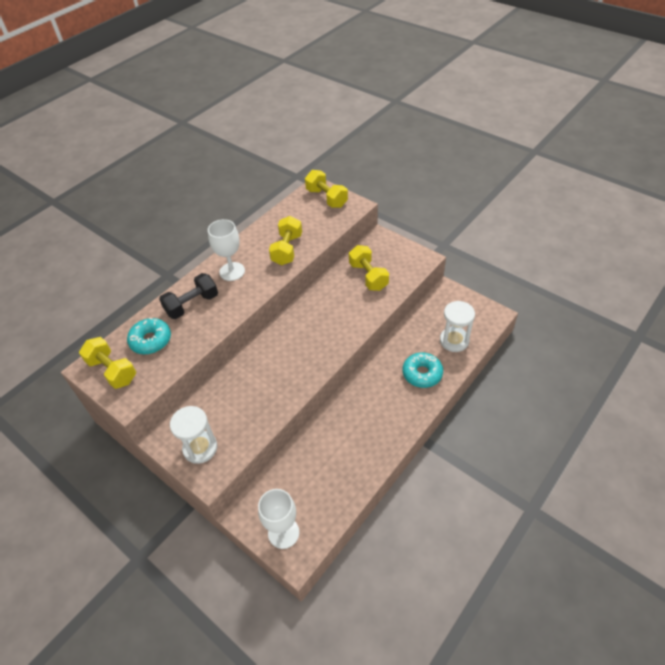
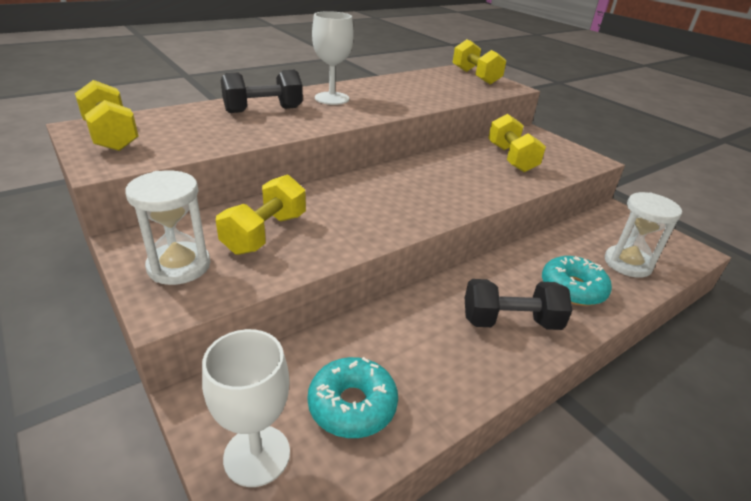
camera: 10 degrees right, 15 degrees down
(151, 340) = (186, 124): turquoise donut -> turquoise donut (352, 405)
(287, 249) = (411, 97): yellow dumbbell -> yellow dumbbell (265, 233)
(389, 411) = (510, 322): none -> black dumbbell

